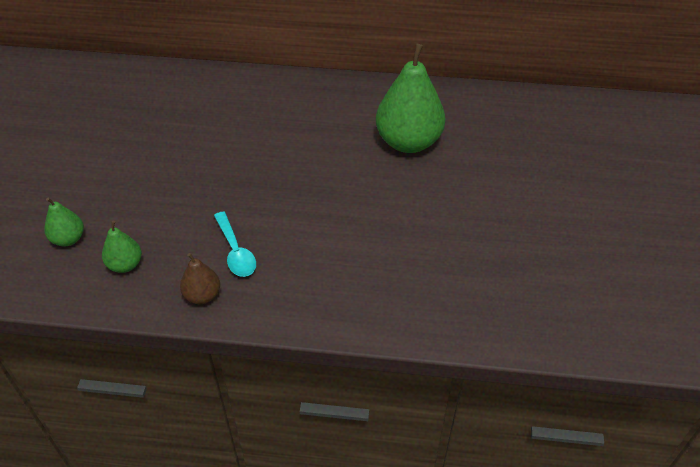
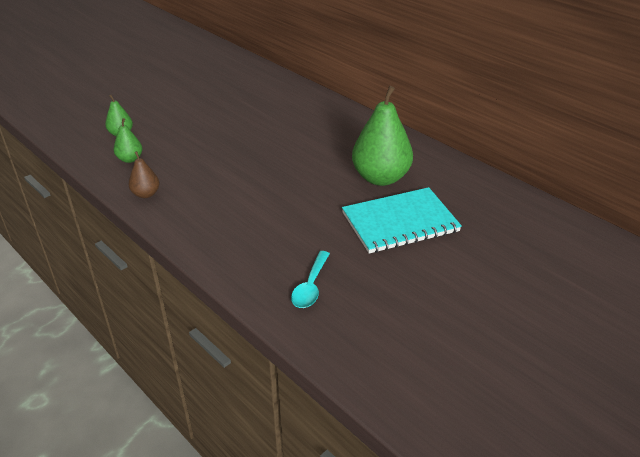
camera: 40 degrees right, 10 degrees down
(235, 252) = (192, 182): turquoise spoon -> turquoise spoon (310, 286)
(477, 180) = (400, 222): none -> turquoise notebook

